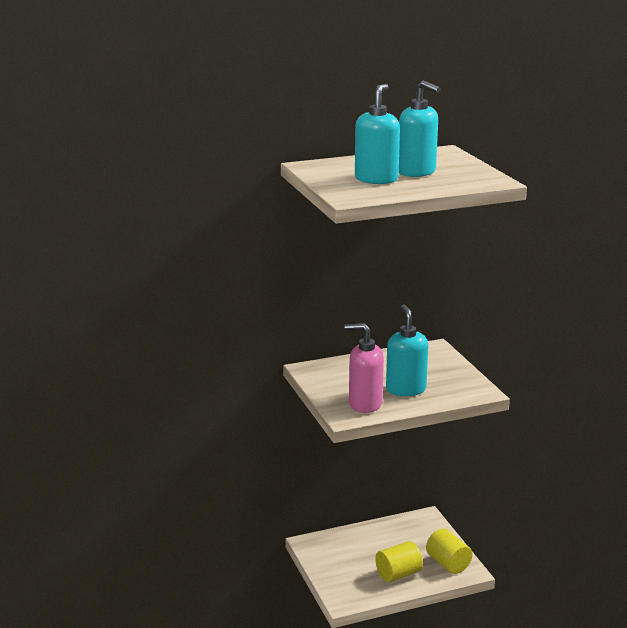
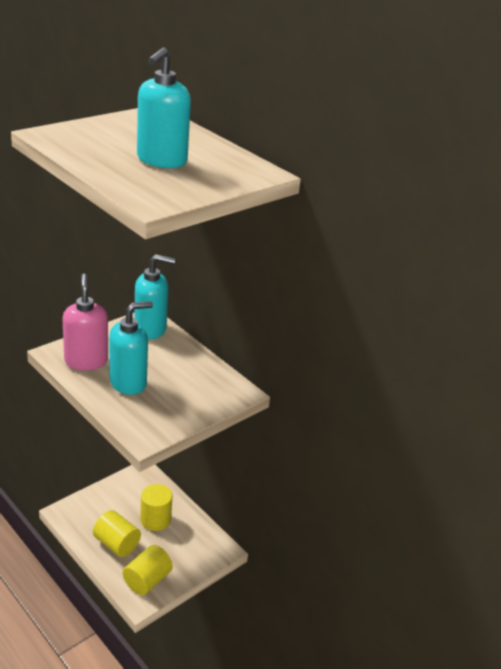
camera: 65 degrees right, 10 degrees up
(376, 179) = (121, 143): turquoise soap dispenser -> turquoise soap dispenser (150, 329)
(376, 546) = (155, 519): none -> yellow cylinder

